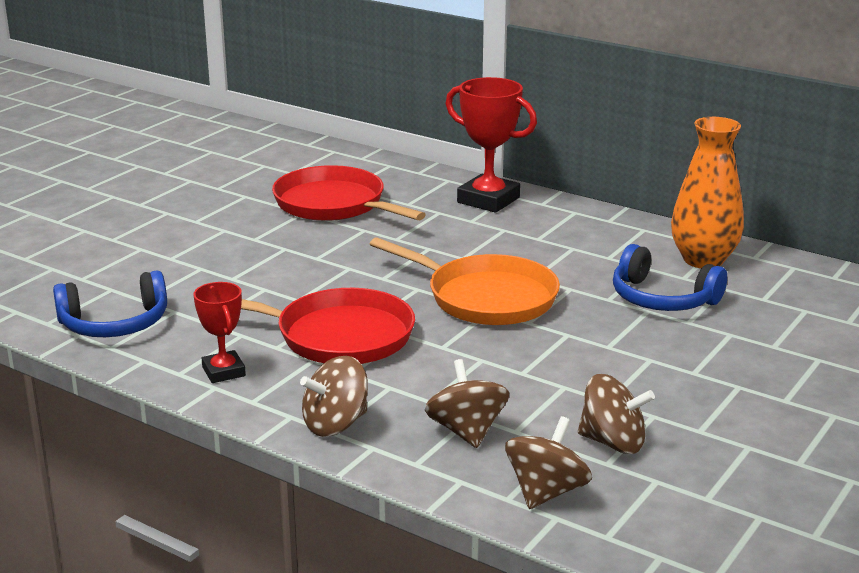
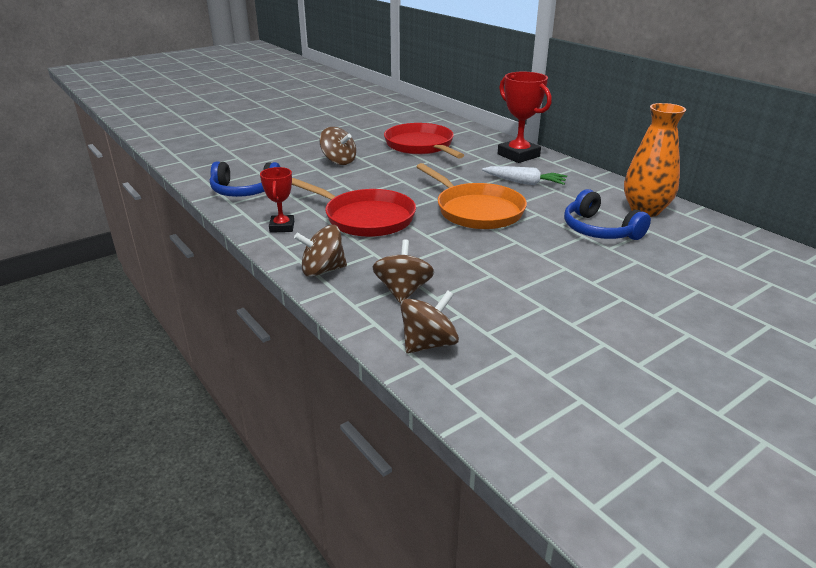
camera: 20 degrees right, 5 degrees up
(524, 243) = (524, 182): none -> white carrot
(613, 442) = (500, 319): brown spinning top -> brown spinning top (339, 161)

